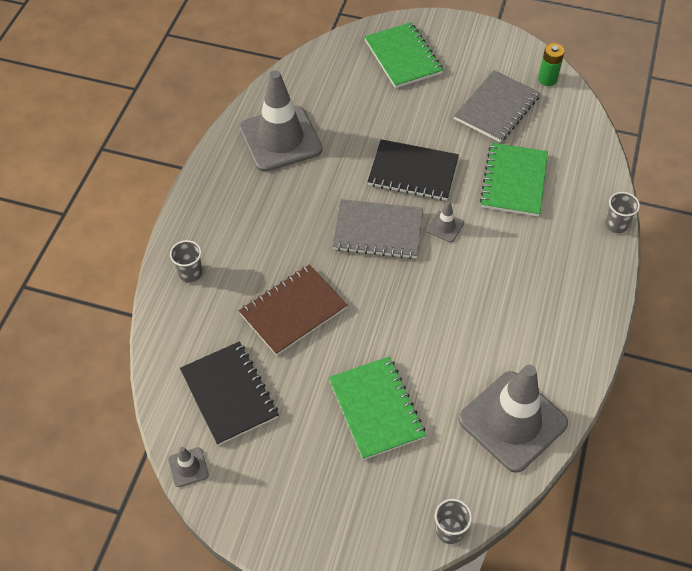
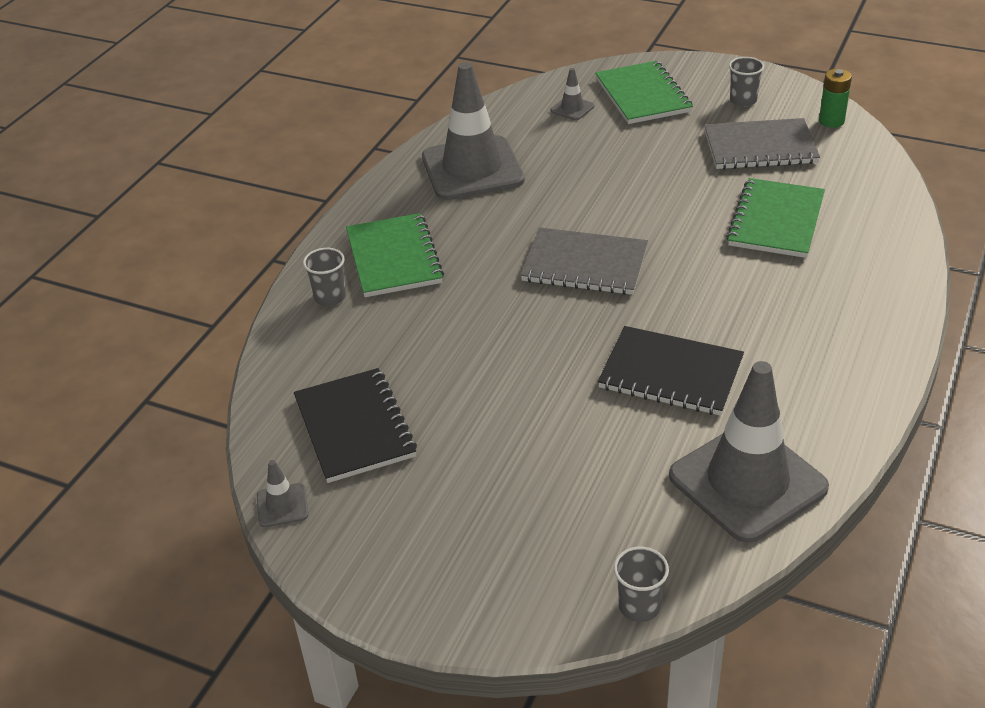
camera: 10 degrees right, 15 degrees down
(293, 311) = (457, 343): brown notebook -> none
(376, 409) = (553, 456): green notebook -> green notebook (394, 258)
(413, 172) = (640, 207): black notebook -> black notebook (670, 374)
(445, 227) = (676, 264): grey traffic cone -> grey traffic cone (572, 108)
(496, 108) = (760, 147): grey notebook -> grey notebook turned 45 degrees clockwise
(616, 224) = (915, 271): grey cup -> grey cup (743, 100)

